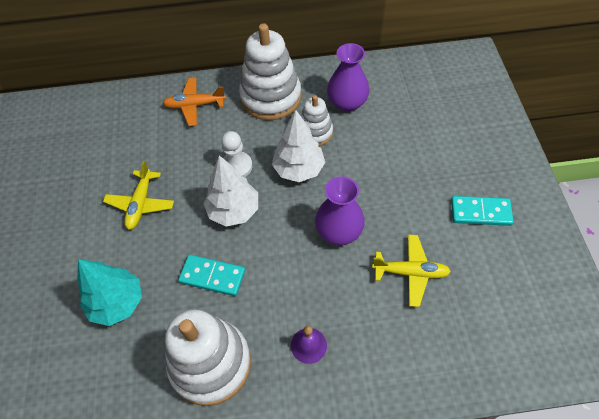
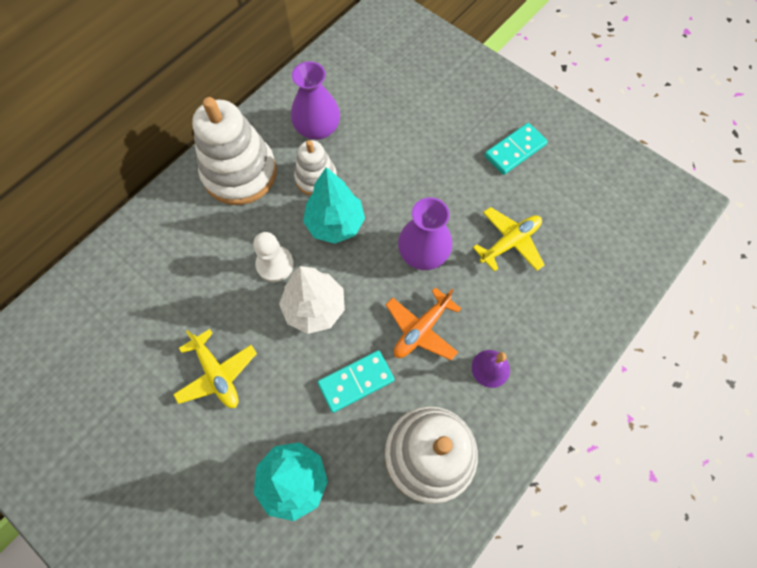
camera: 45 degrees left, 10 degrees up
(195, 105) = (169, 235): orange plane -> orange plane (421, 329)
(298, 169) = (335, 224): white tree -> turquoise tree

